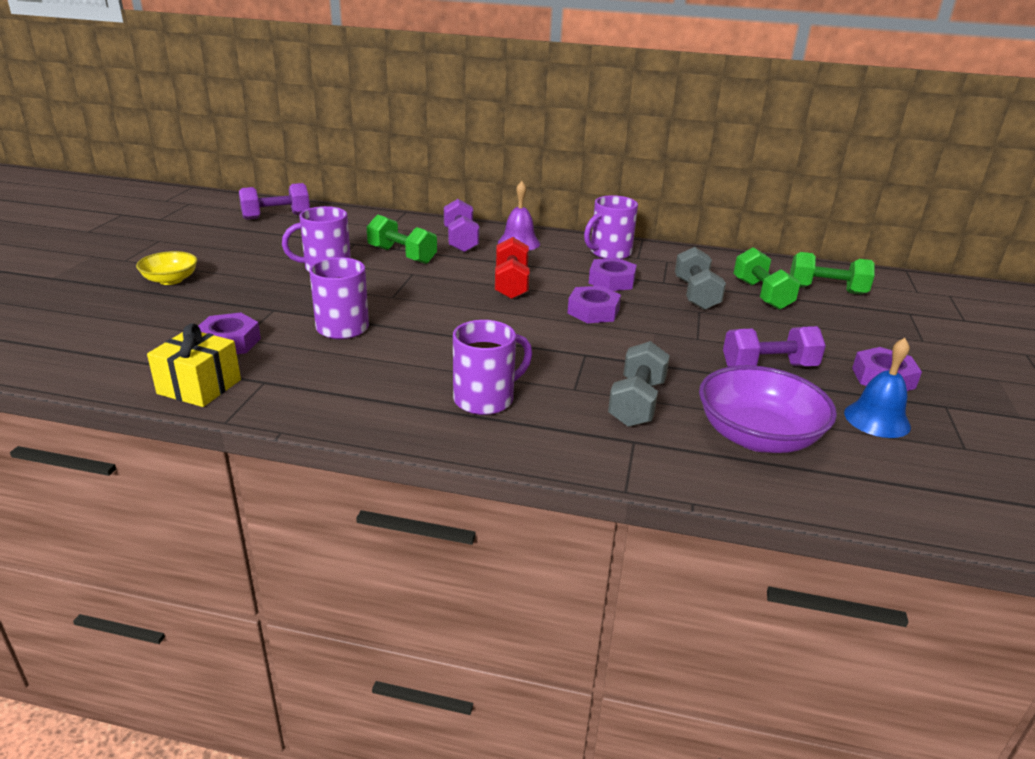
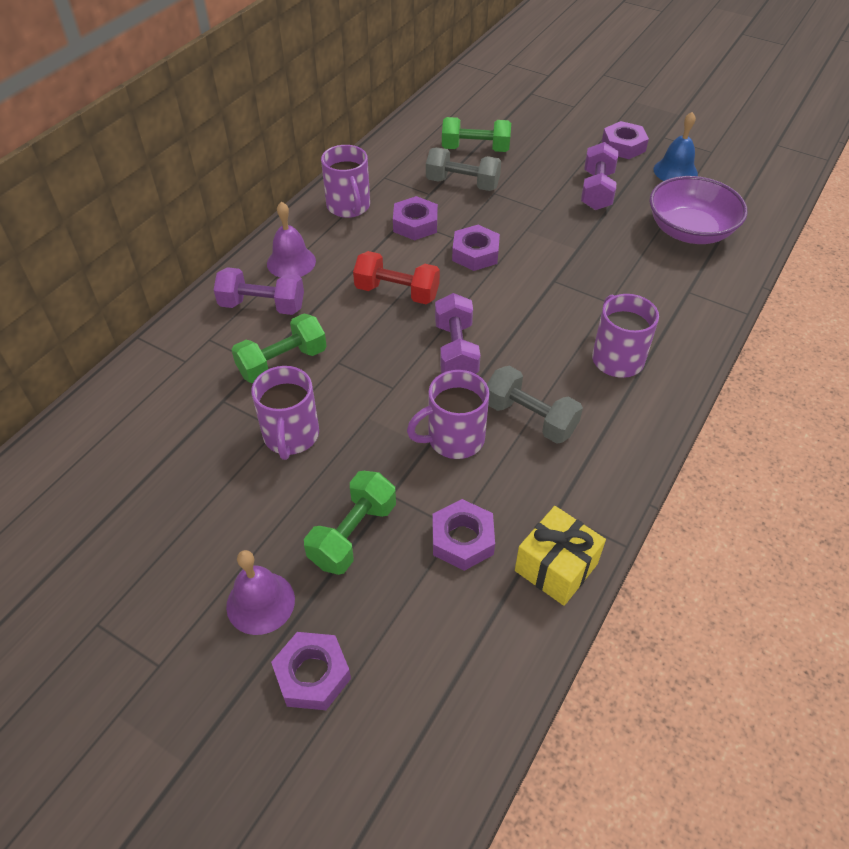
camera: 70 degrees left, 20 degrees up
(107, 304) = (312, 675): none -> purple nut
(170, 280) = (260, 602): yellow bowl -> purple bell
(276, 216) = (76, 474): purple dumbbell -> purple dumbbell (456, 350)
(636, 403) = (637, 274): grey dumbbell -> grey dumbbell (530, 418)
(826, 290) = (478, 114): green dumbbell -> green dumbbell (353, 534)

